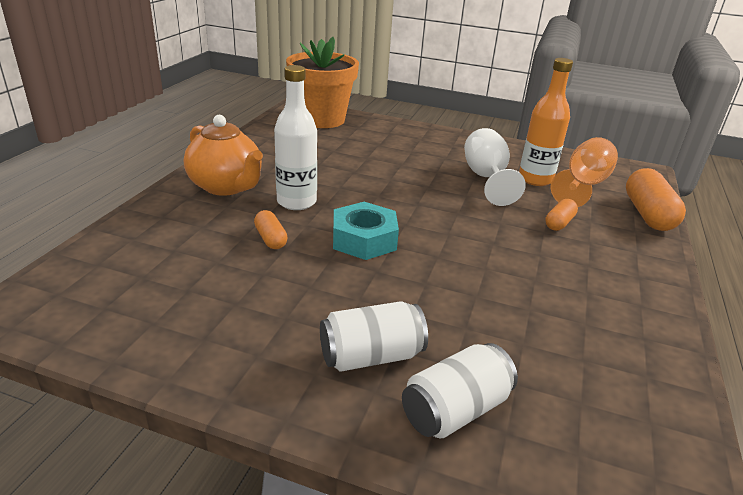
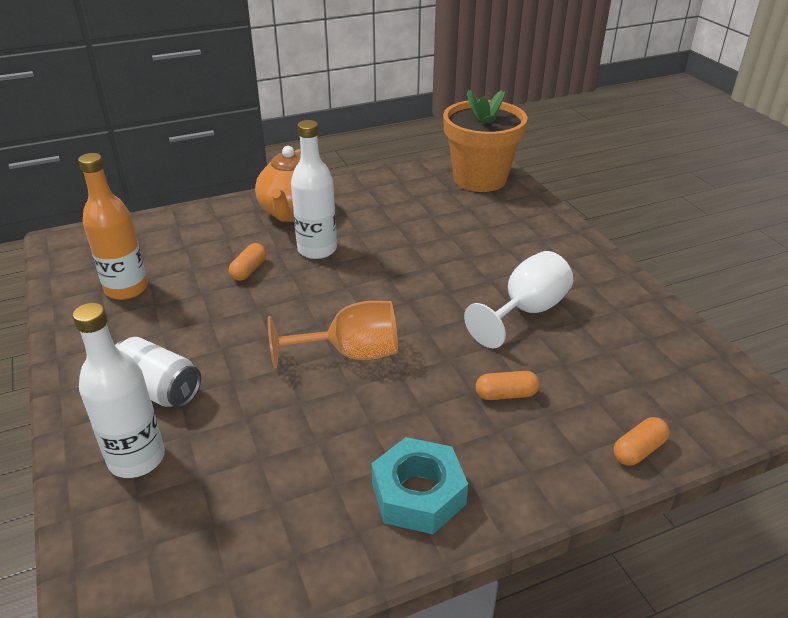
camera: 50 degrees right, 5 degrees up
(364, 239) = (307, 307): turquoise nut -> turquoise nut (418, 494)
(455, 410) = (137, 459): white can -> white bottle
(535, 179) = (581, 340): orange bottle -> orange bottle (126, 289)
(583, 185) = (627, 376): orange goblet -> orange goblet (350, 354)
(648, 214) = (638, 450): orange capsule -> orange capsule, size x0.54

